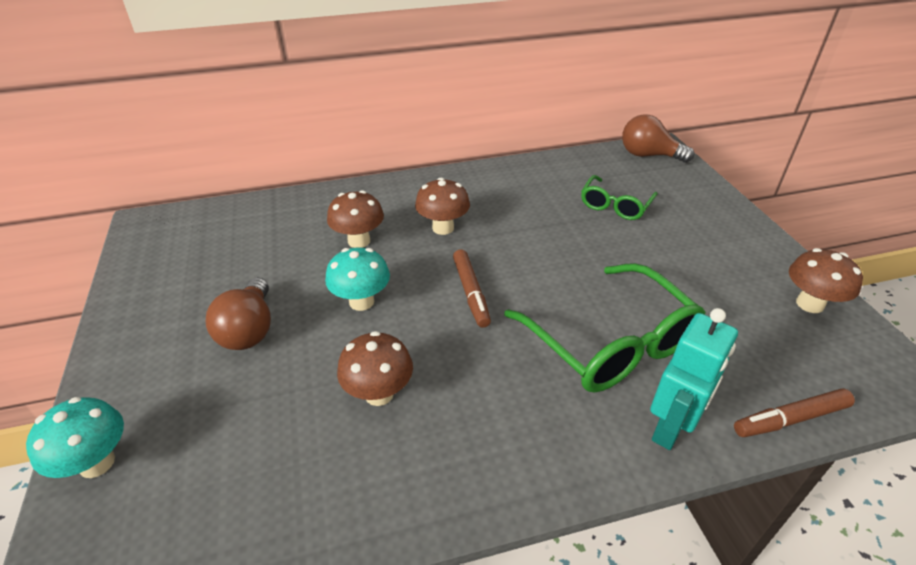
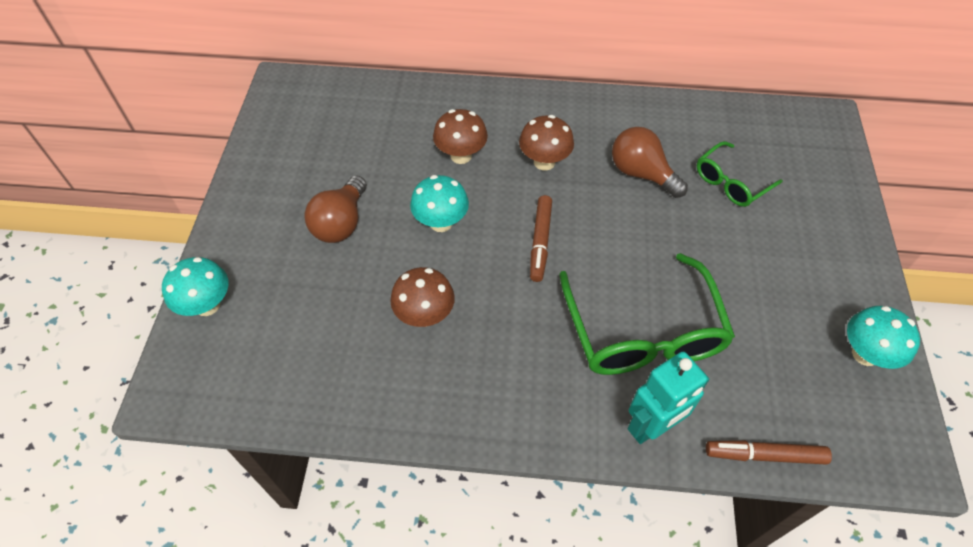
camera: 20 degrees right, 15 degrees up
(648, 155) = (806, 126): brown light bulb -> brown light bulb (641, 173)
(809, 304) = (865, 354): brown mushroom -> turquoise mushroom

